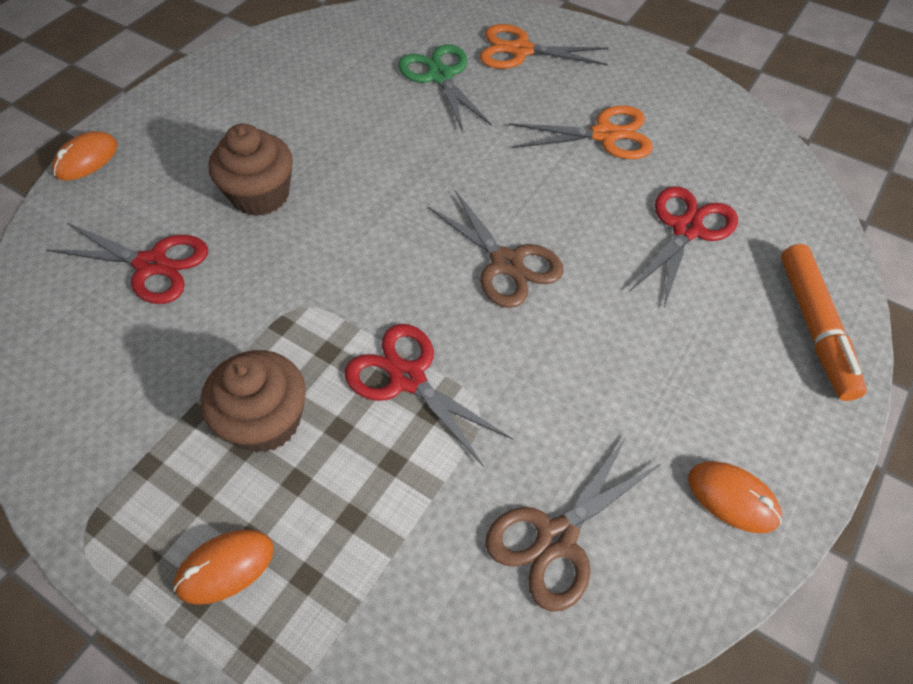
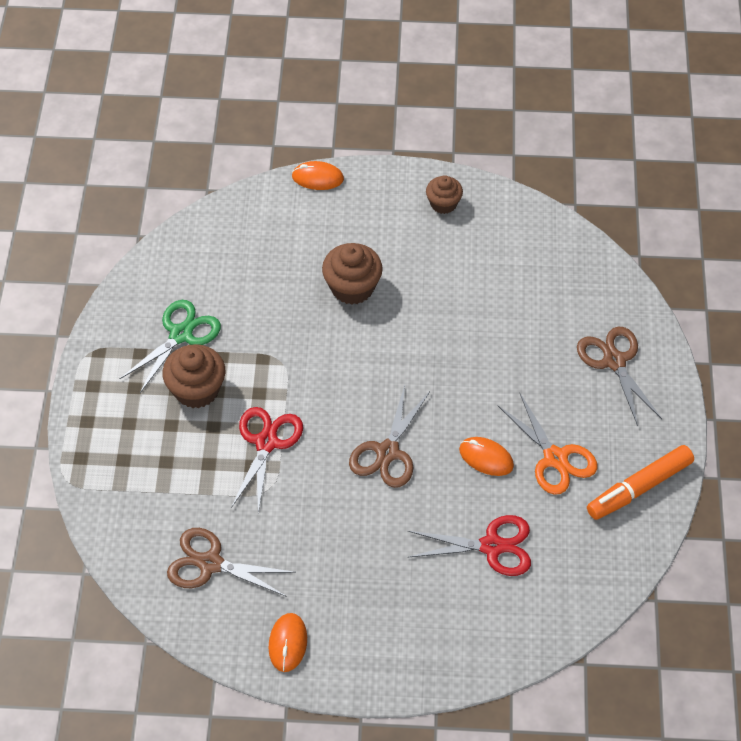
camera: 60 degrees right, 0 degrees up
(151, 264) = (262, 268): red scissors -> none
(225, 567) = (108, 422): orange mouse -> orange mouse (486, 458)
(229, 80) = (443, 203): none -> brown cupcake
(440, 76) = (543, 324): green scissors -> green scissors (181, 334)
(521, 50) = (614, 361): orange scissors -> brown scissors
(814, 327) = (450, 653): orange marker -> orange marker (639, 488)

